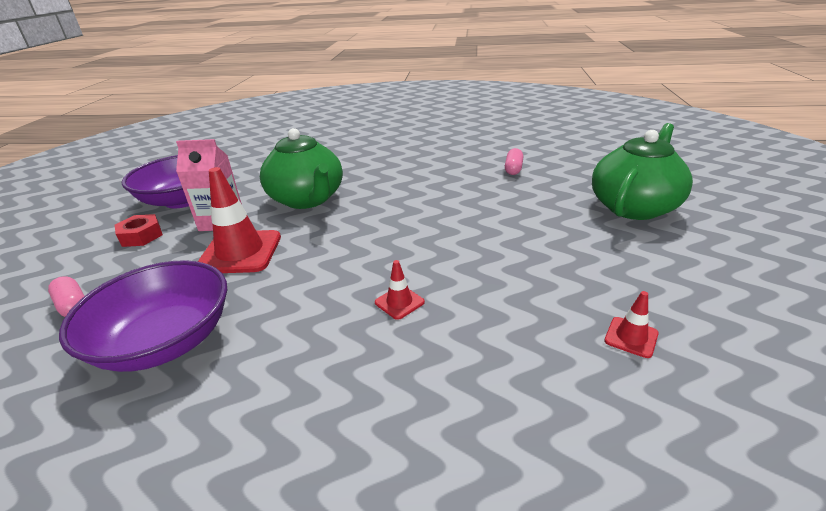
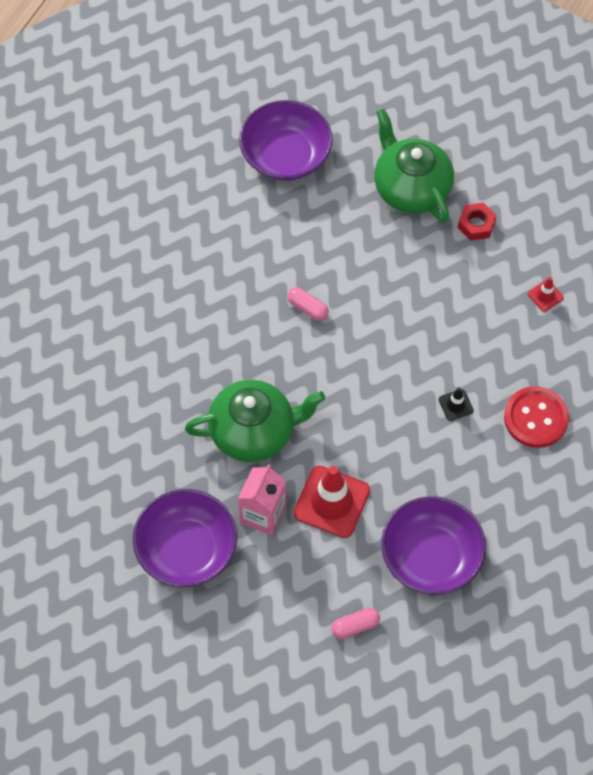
camera: 70 degrees left, 30 degrees up
(141, 236) = (255, 586): red nut -> red nut (476, 225)
(399, 302) = (456, 405): red traffic cone -> black traffic cone
(423, 387) = (535, 418): none -> red button
(513, 169) = (289, 231): pink capsule -> pink capsule (307, 308)
(578, 153) = (286, 156): none -> purple bowl

